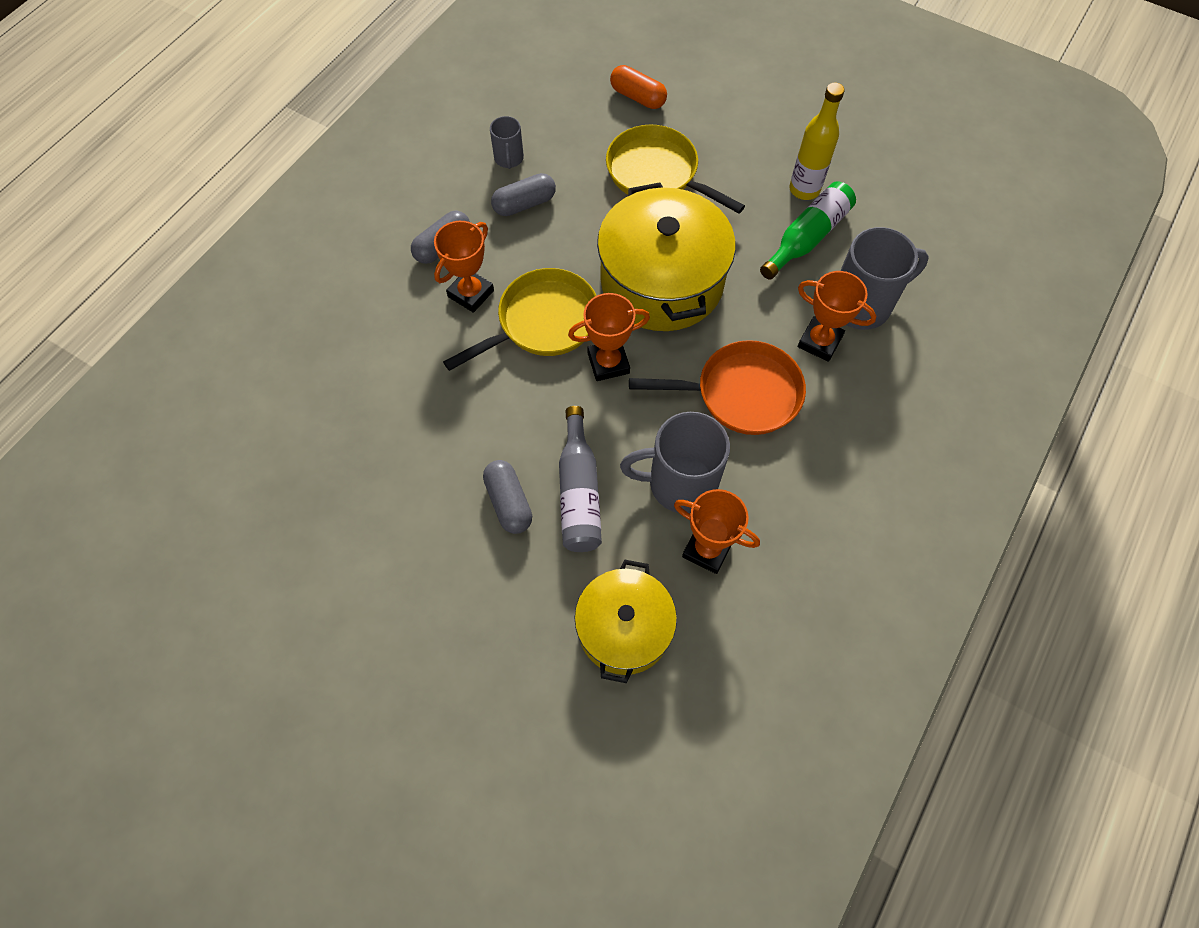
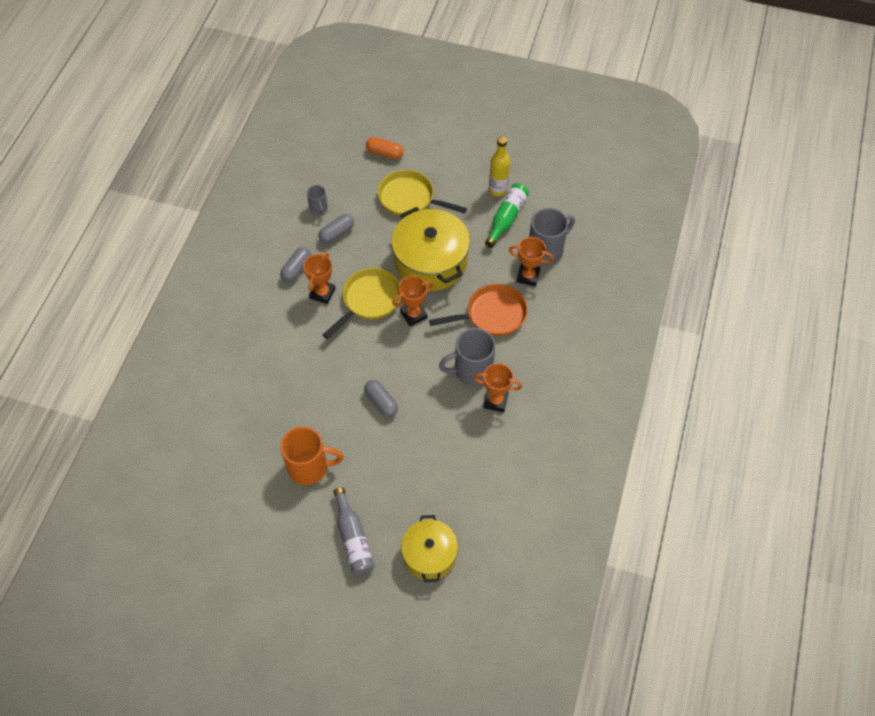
camera: 15 degrees left, 5 degrees down
(350, 589) = (309, 467): none -> orange mug
(579, 492) = (418, 388): grey bottle -> grey bottle (353, 539)
(624, 629) = (463, 451): yellow pot -> yellow pot (429, 555)

